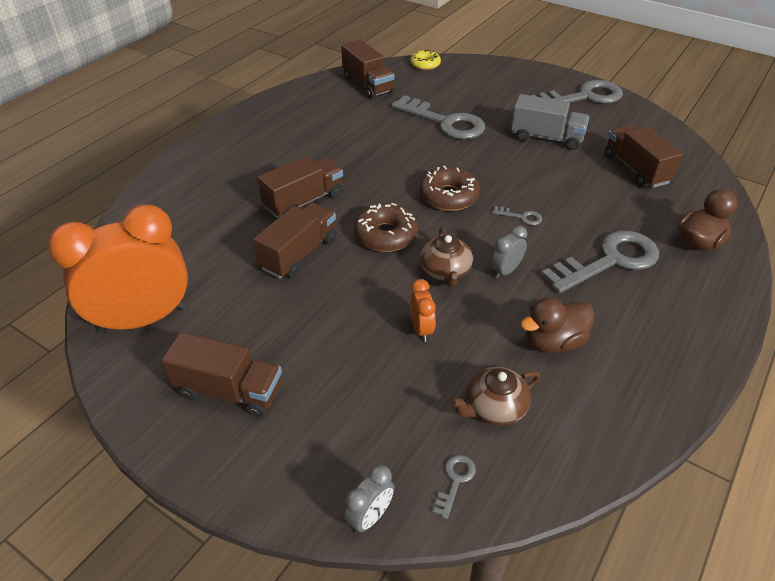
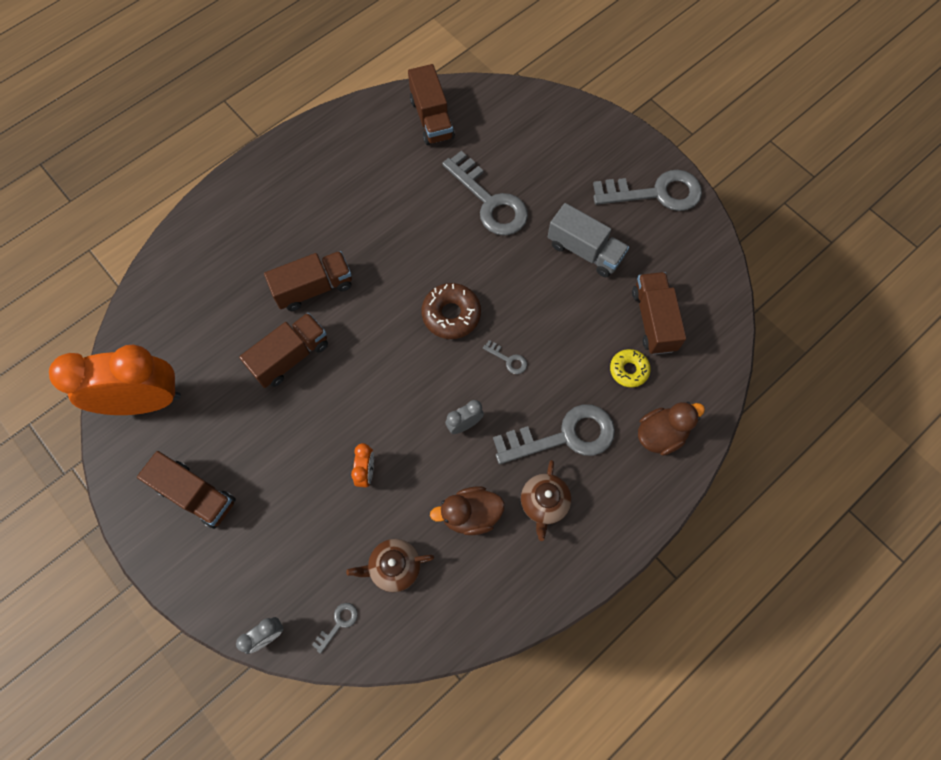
camera: 15 degrees right, 25 degrees up
(386, 235) = (374, 352): brown donut -> none
(425, 64) = (506, 96): yellow donut -> yellow donut (629, 370)
(445, 271) = (411, 411): brown teapot -> brown teapot (544, 503)

